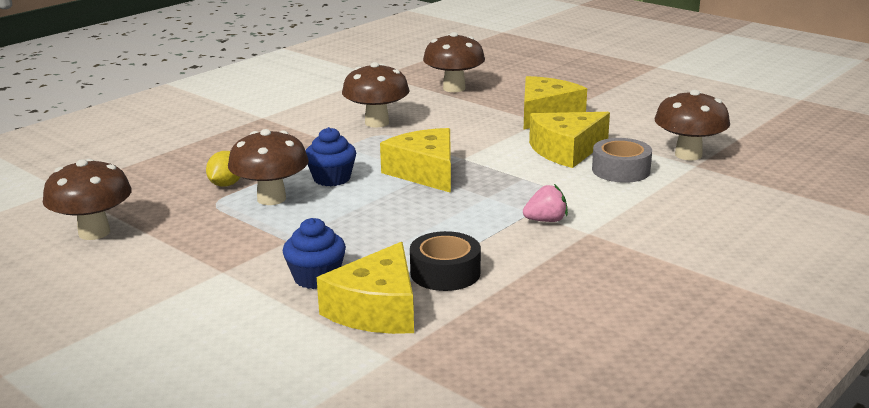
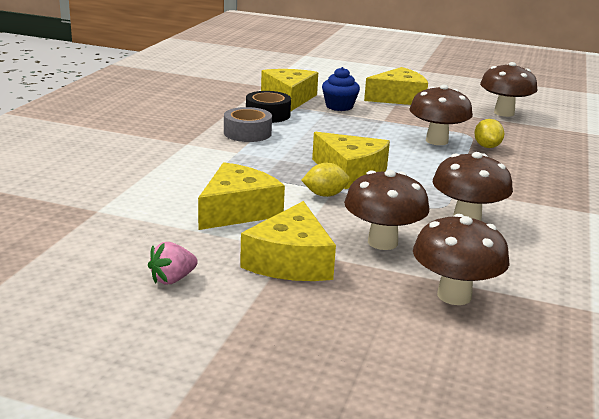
camera: 155 degrees right, 0 degrees up
(193, 286) = (398, 98): none -> yellow cheese
(332, 178) = (418, 159): blue cupcake -> none
(475, 154) = (325, 195): none -> yellow lemon
(546, 220) = (222, 147): pink strawberry -> pink strawberry (172, 279)
(621, 170) = (174, 195): grey tape -> grey tape (247, 133)
(688, 155) = (104, 222): brown mushroom -> brown mushroom (382, 242)

